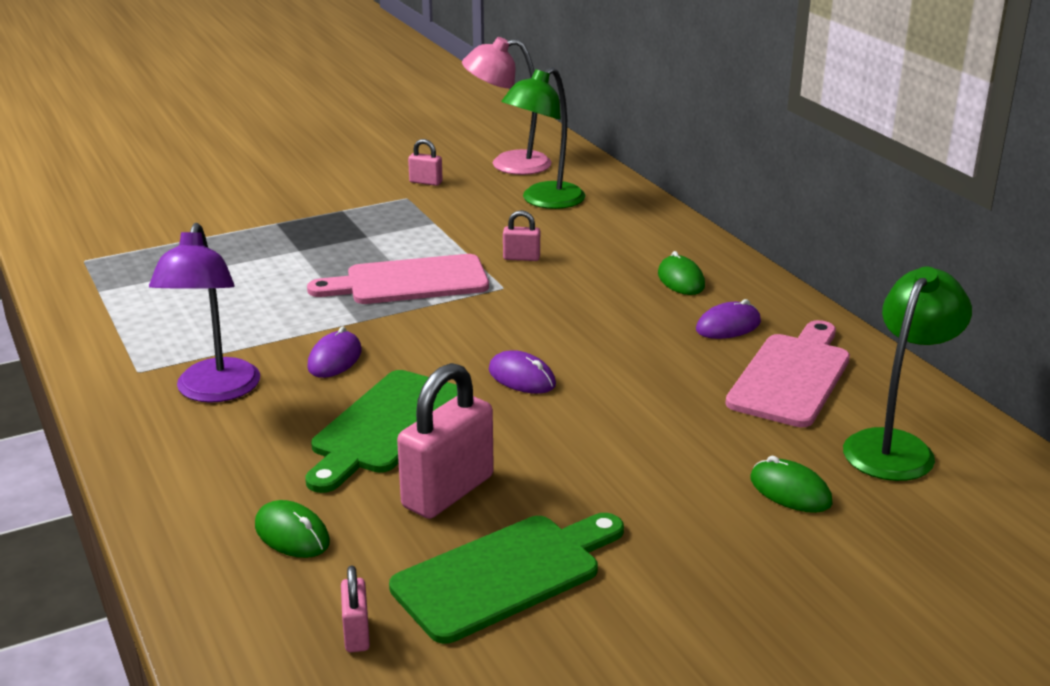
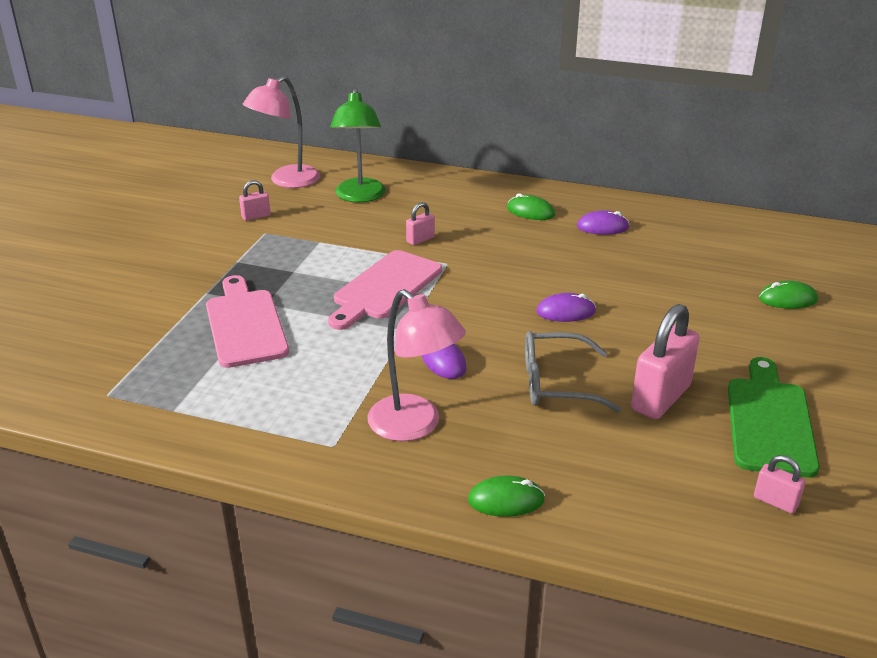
camera: 45 degrees left, 5 degrees up
(214, 391) = (414, 426): purple lamp -> pink lamp
(292, 534) = (639, 476): green mouse -> green mouse (506, 500)
(385, 427) = (556, 383): green cutting board -> grey glasses
(448, 492) = (660, 398): pink padlock -> pink padlock turned 45 degrees clockwise
(728, 326) = (602, 227): purple mouse -> purple mouse turned 75 degrees clockwise
(791, 376) = (679, 240): pink cutting board -> pink cutting board (245, 324)
(895, 446) = (781, 252): green lamp -> none

